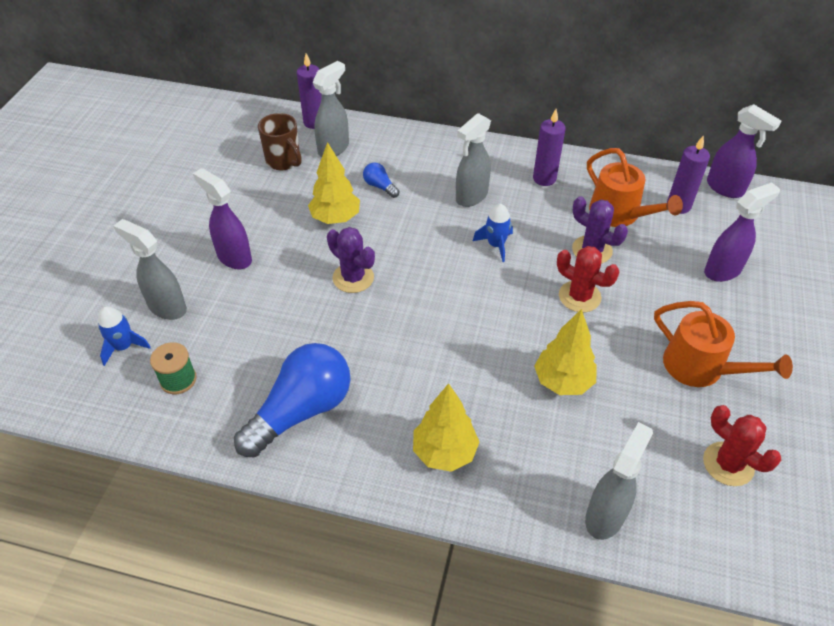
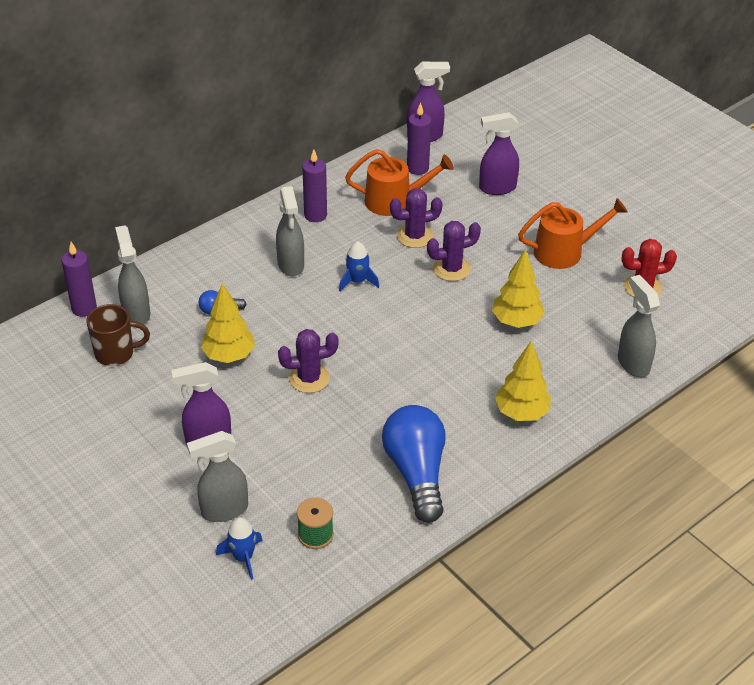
camera: 55 degrees left, 5 degrees down
(579, 297) = (451, 269): red cactus -> purple cactus
(723, 270) = (496, 188): purple spray bottle -> purple spray bottle turned 105 degrees counterclockwise

